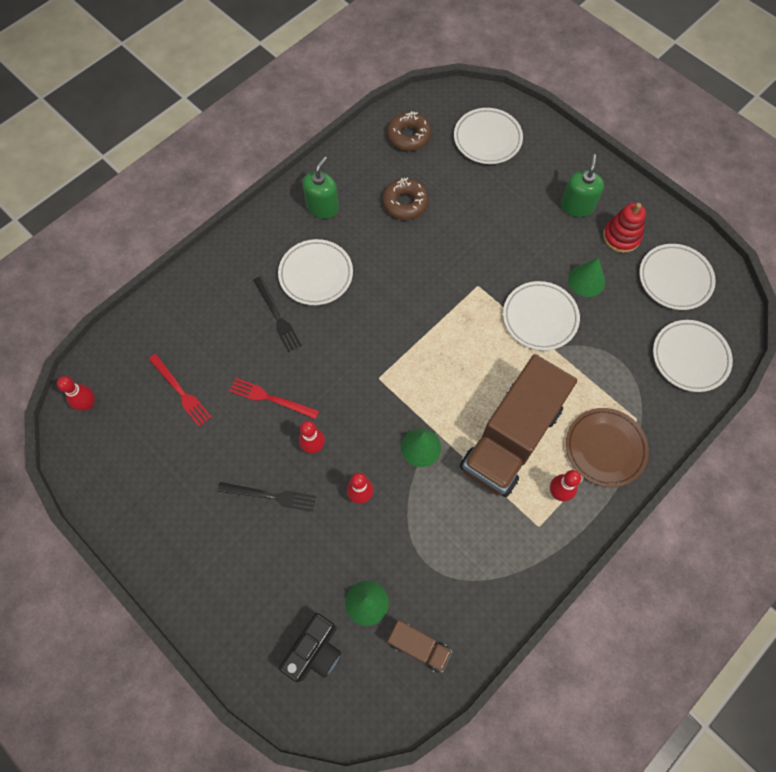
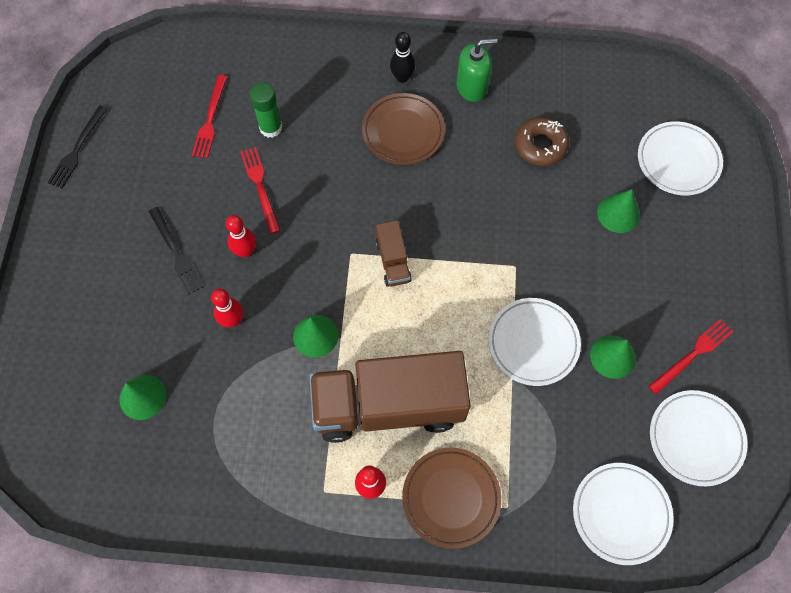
camera: 50 degrees right, 0 degrees up
(88, 404) = (146, 67): red bowling pin -> none
(229, 356) = (271, 128): none -> green glue stick
(272, 242) = (402, 77): none -> black bowling pin
(277, 316) = (338, 134): black fork -> black fork (77, 149)
(314, 651) = (72, 387): black camera -> none
(316, 274) = (403, 132): white plate -> brown plate
(408, 136) = (612, 96): brown donut -> none
(418, 646) = (136, 467): brown truck -> brown truck (393, 261)
(493, 199) = (618, 213): none -> green cone
(577, 206) = (685, 290): green soap dispenser -> none
(621, 237) = (692, 354): red stacking toy -> red fork

